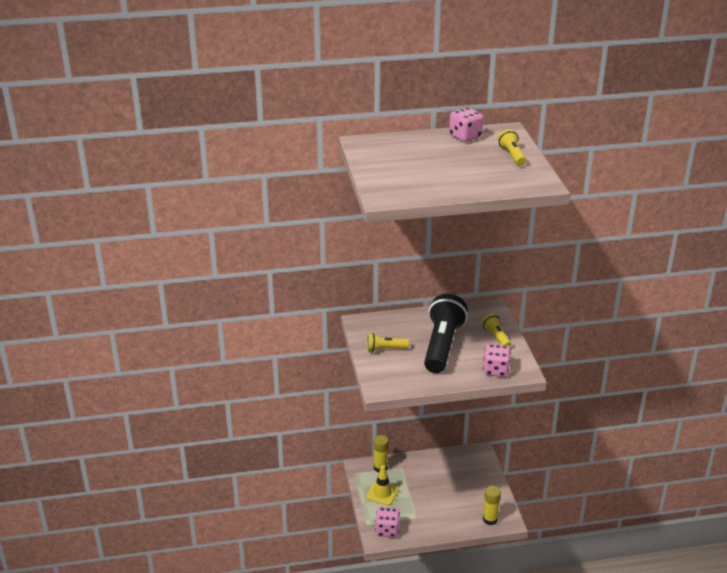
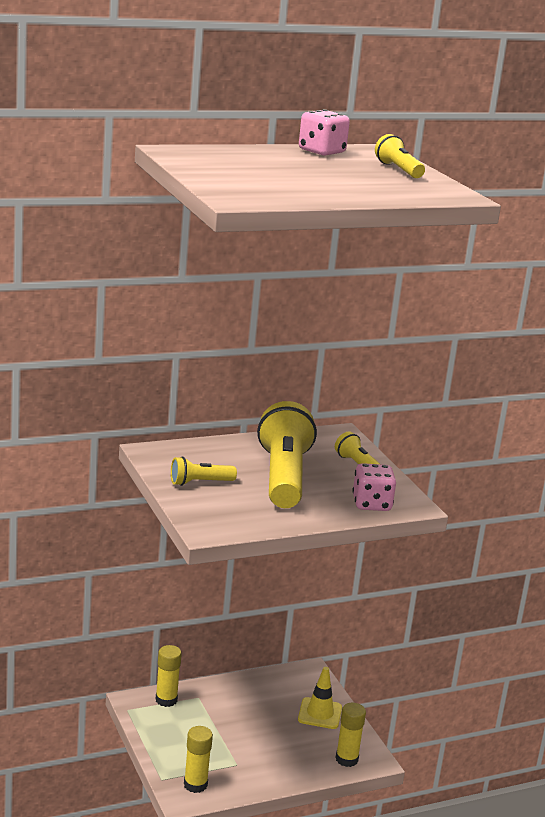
camera: 15 degrees left, 10 degrees down
(382, 493) = (176, 734): yellow traffic cone -> yellow traffic cone (320, 713)
(387, 530) = (195, 785): pink dice -> yellow glue stick
(442, 345) = (283, 477): black flashlight -> yellow flashlight

